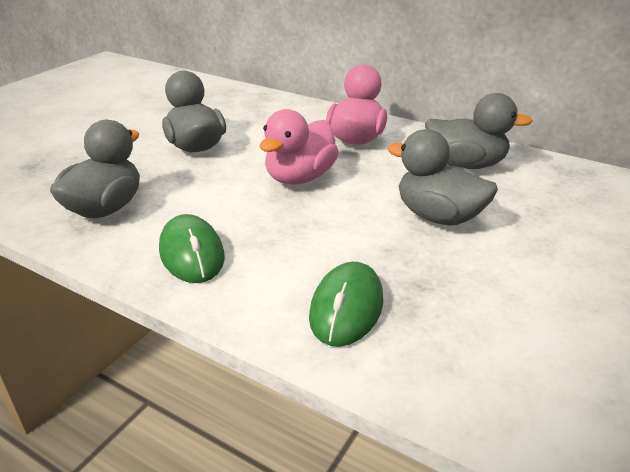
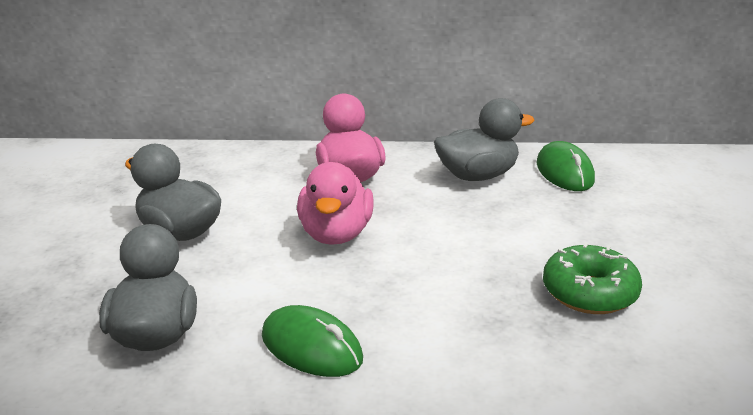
camera: 30 degrees left, 5 degrees down
(346, 308) = (509, 344): green mouse -> green mouse (564, 172)
(438, 216) = (502, 234): grey duck -> none
(468, 291) = (589, 293): none -> green donut

